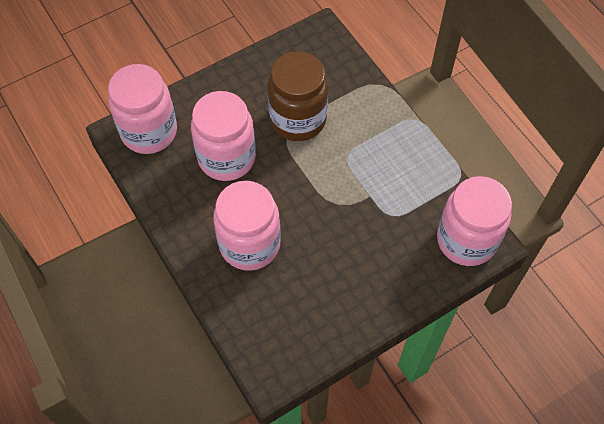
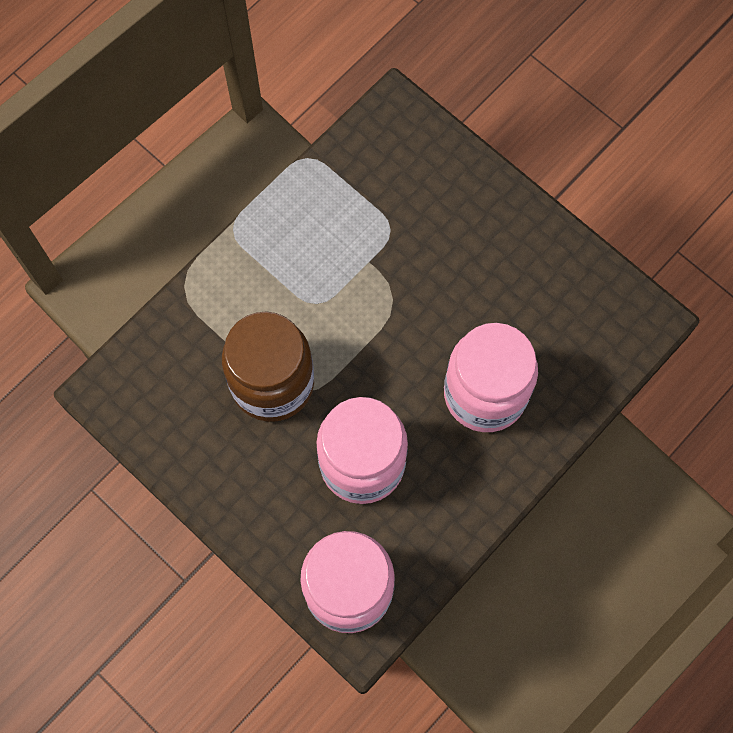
camera: 105 degrees left, 10 degrees up
(466, 240) = (400, 136): pink jar -> none

